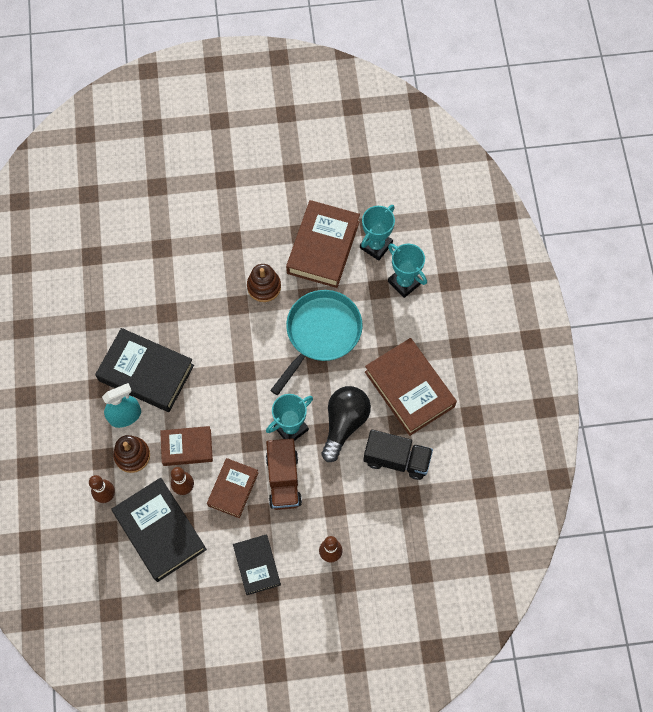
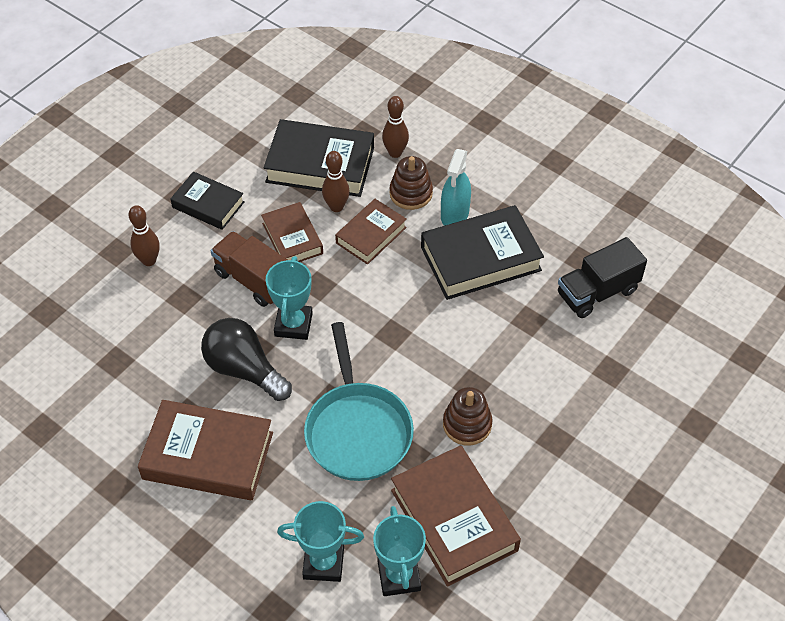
camera: 135 degrees right, 15 degrees down
(344, 423) = (244, 370): black light bulb -> black light bulb turned 150 degrees clockwise
(396, 459) = (159, 382): black truck -> black truck (597, 292)

